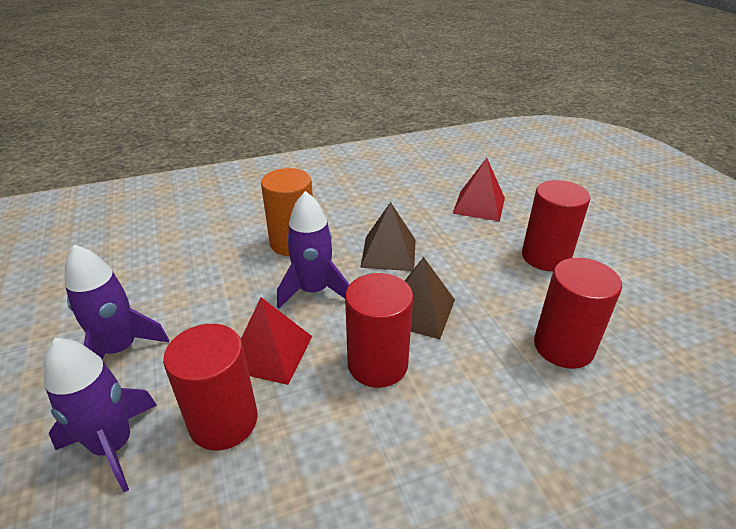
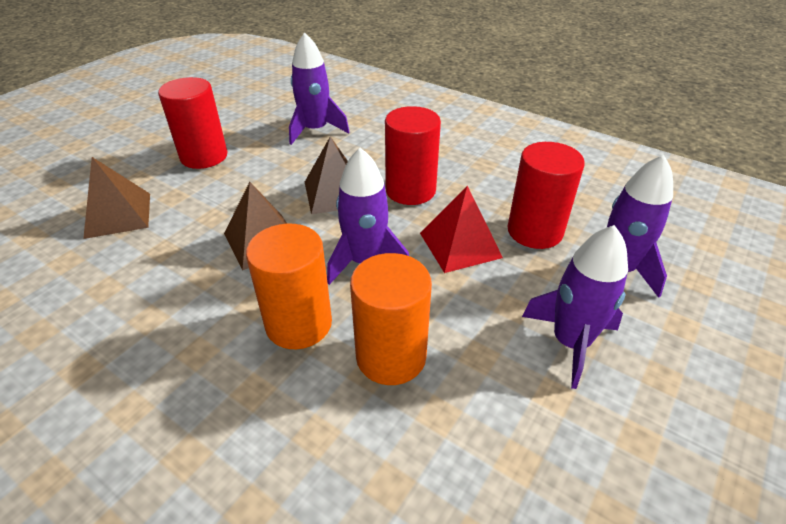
camera: 125 degrees left, 5 degrees up
(225, 265) = (391, 356): none -> orange cylinder
(479, 205) = (118, 215): red pyramid -> brown pyramid
(563, 347) = (315, 130): red cylinder -> purple rocket

